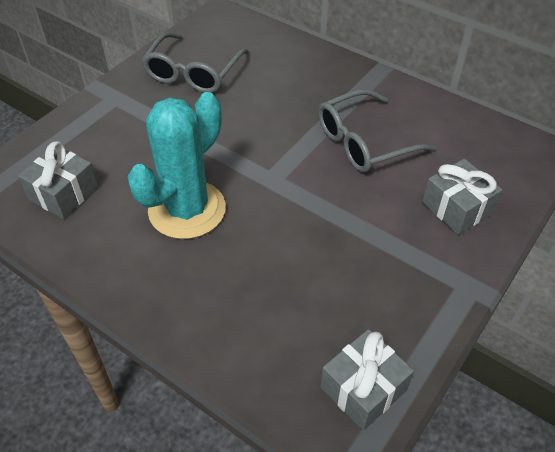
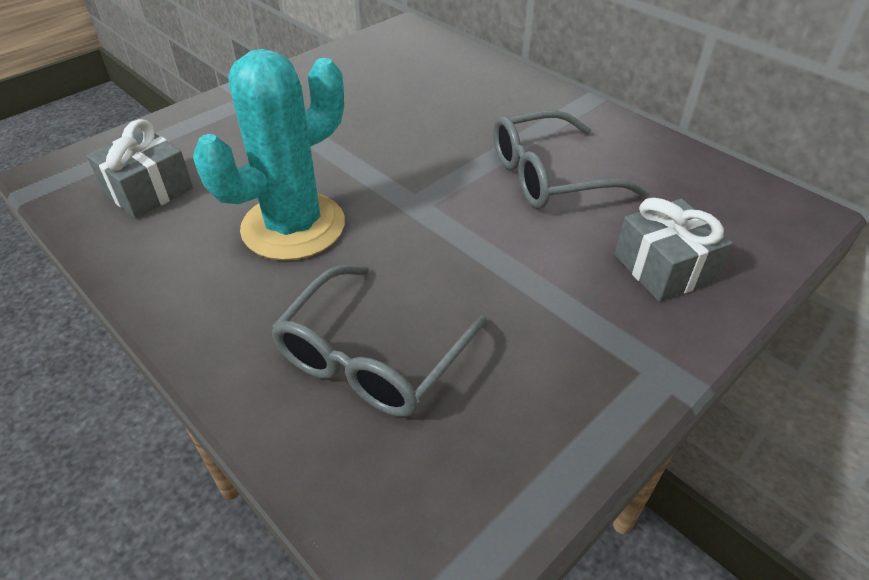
camera: 10 degrees right, 5 degrees down
(193, 73) = (353, 82): grey glasses -> grey glasses (372, 357)
(363, 388) = (470, 496): grey gift -> none

